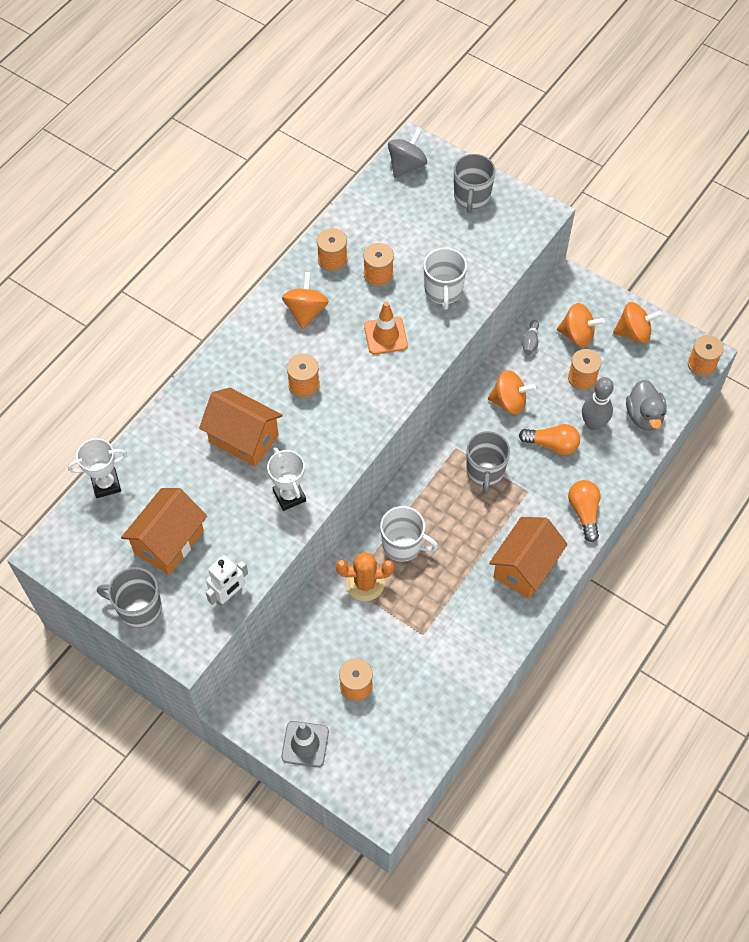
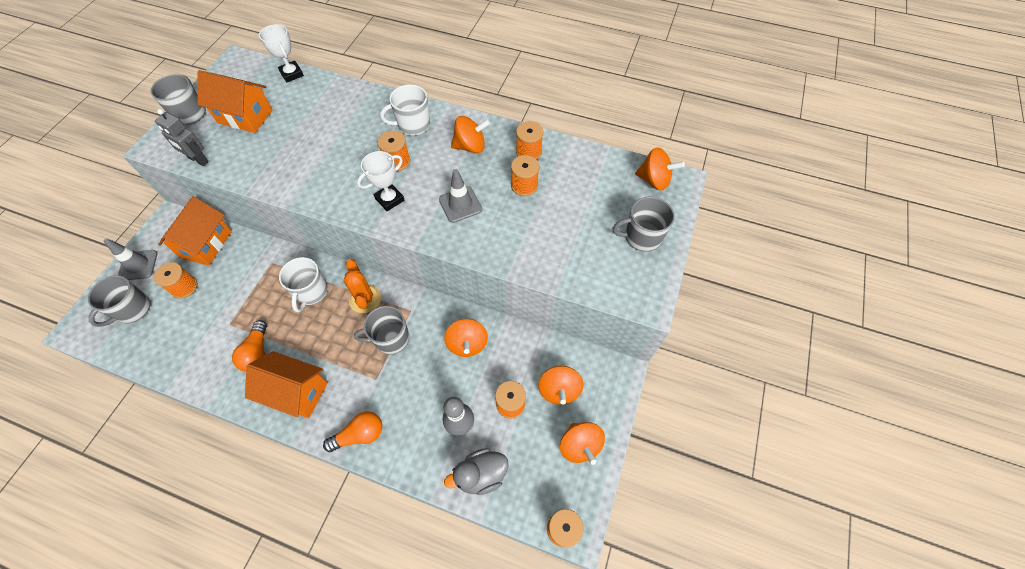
camera: 75 degrees right, 0 degrees up
(229, 596) = (198, 160): white robot -> grey robot
(243, 438) = (340, 136): orange house -> orange house (206, 244)
(289, 496) = (289, 175): white trophy -> white trophy (389, 199)
(365, 583) = (274, 273): orange cactus -> orange cactus (365, 299)
(372, 745) = (133, 309): none -> grey mug
(385, 336) = (460, 204): orange traffic cone -> grey traffic cone
(406, 165) = (654, 180): grey spinning top -> orange spinning top
(443, 291) = (522, 237): white mug -> white mug (413, 125)
(530, 342) = (538, 349): grey bowling pin -> none
(552, 445) = (429, 390): orange light bulb -> orange light bulb (257, 352)

